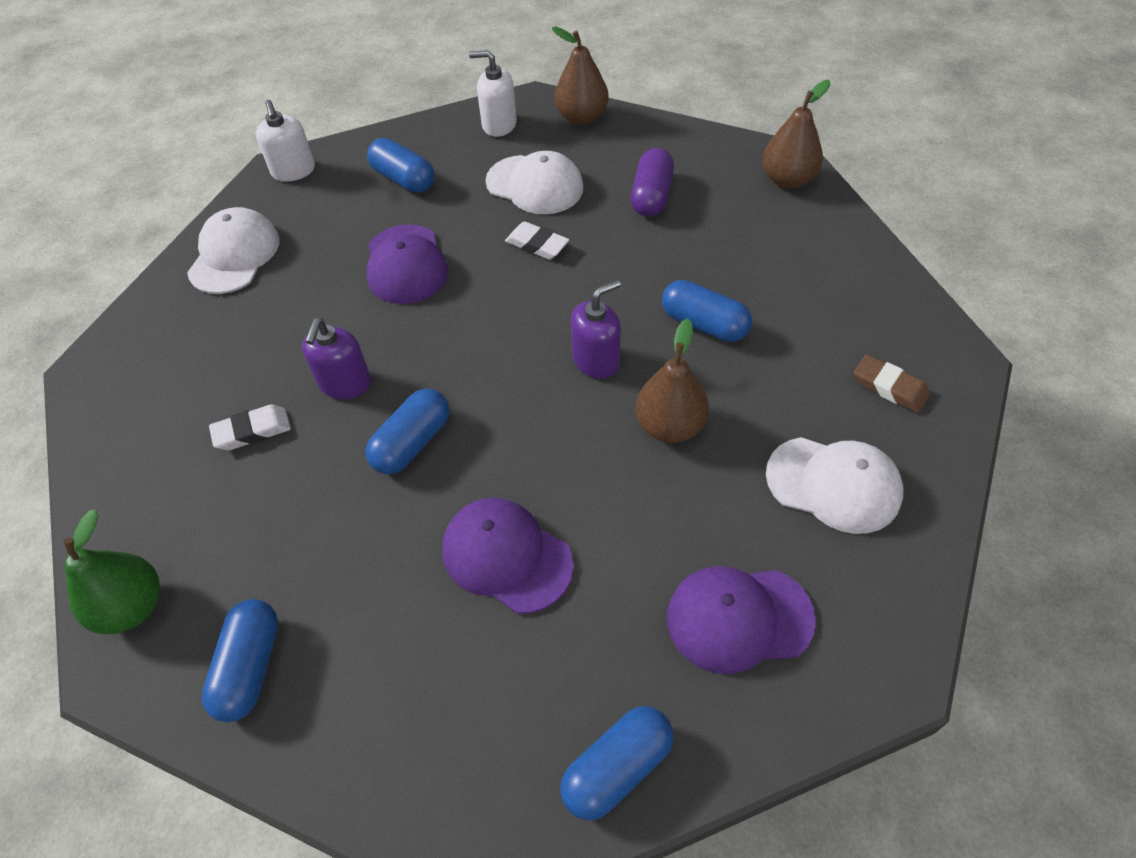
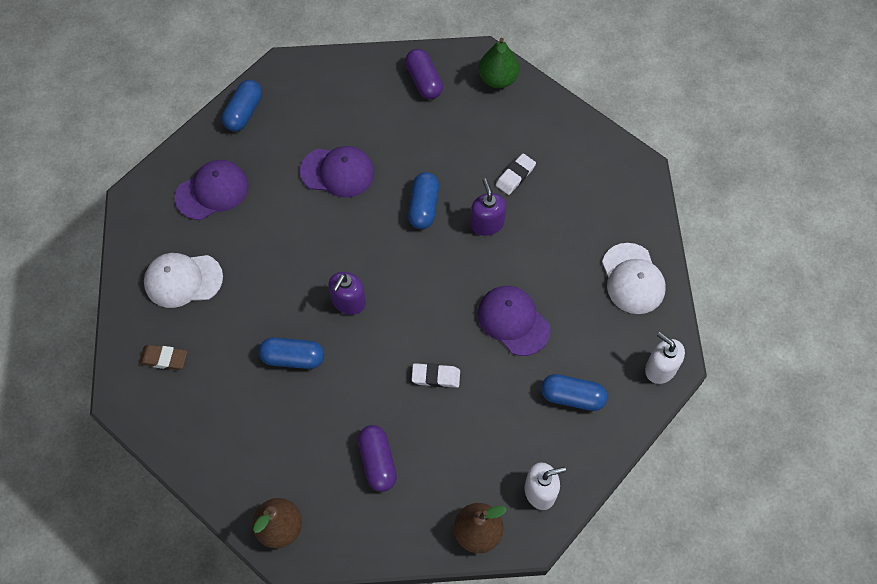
camera: 150 degrees right, 10 degrees up
(250, 667) = (424, 81): blue capsule -> purple capsule
(535, 185) = (471, 434): white cap -> none
(670, 426) = (285, 277): brown pear -> none

